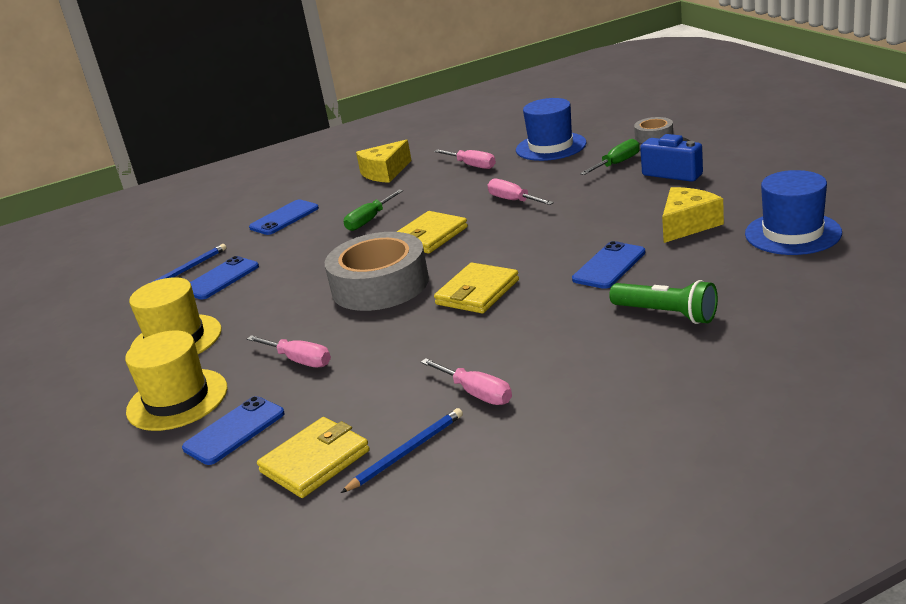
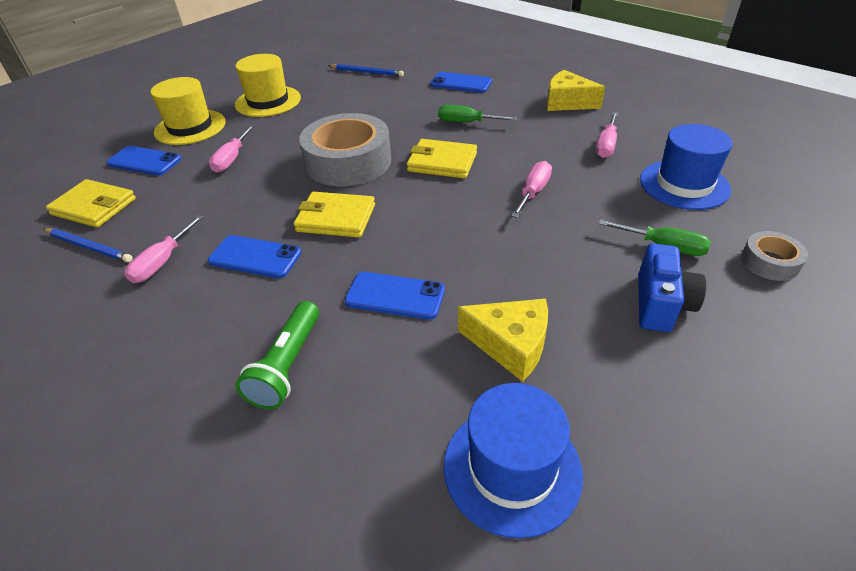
camera: 65 degrees right, 15 degrees up
(221, 279) = (356, 89): blue phone -> blue phone (255, 257)

